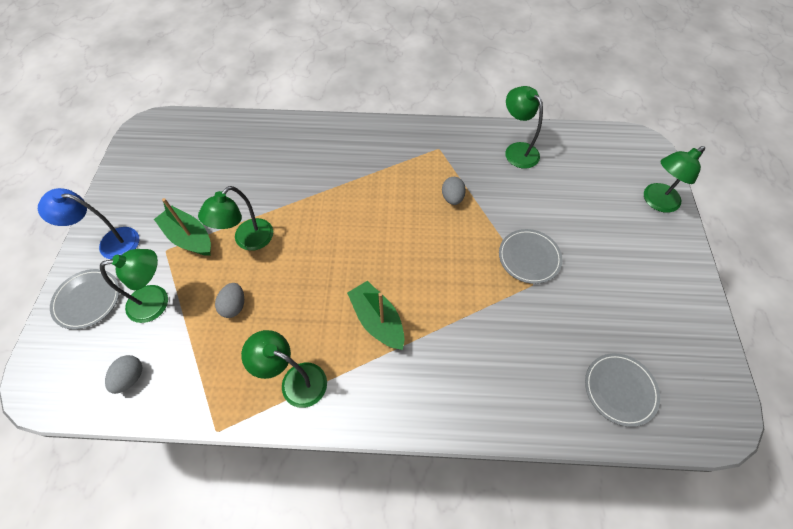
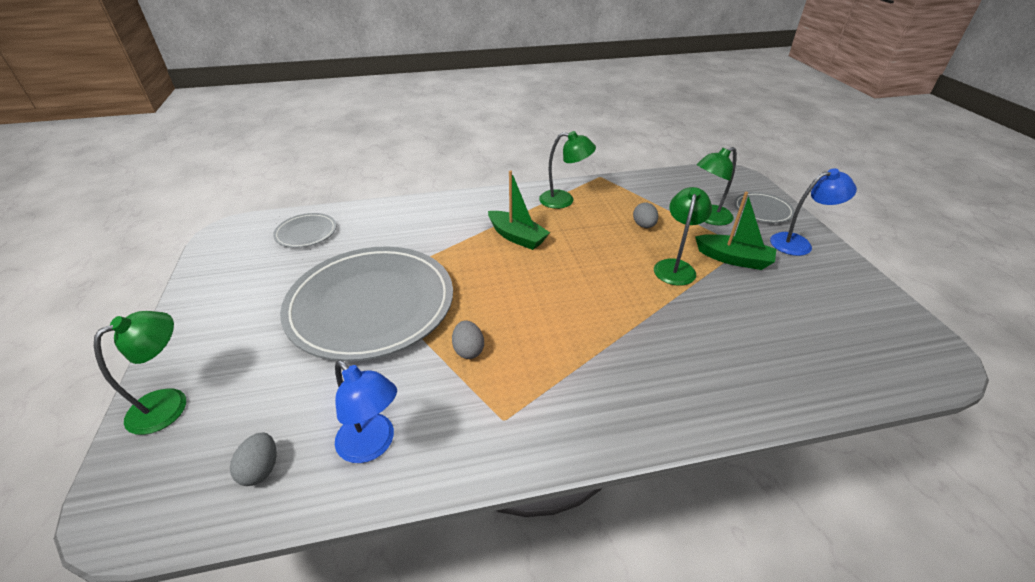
camera: 165 degrees right, 20 degrees down
(131, 377) = (679, 185): grey egg -> grey egg (261, 469)
(517, 150) = (373, 445): green lamp -> blue lamp
(529, 257) = (371, 305): grey plate -> grey plate, size x2.32

